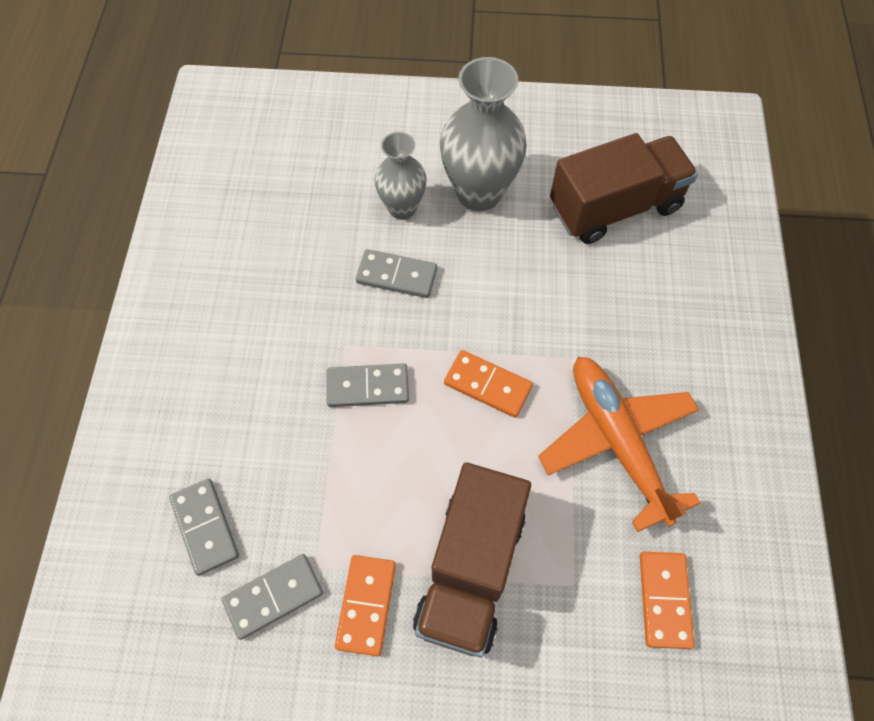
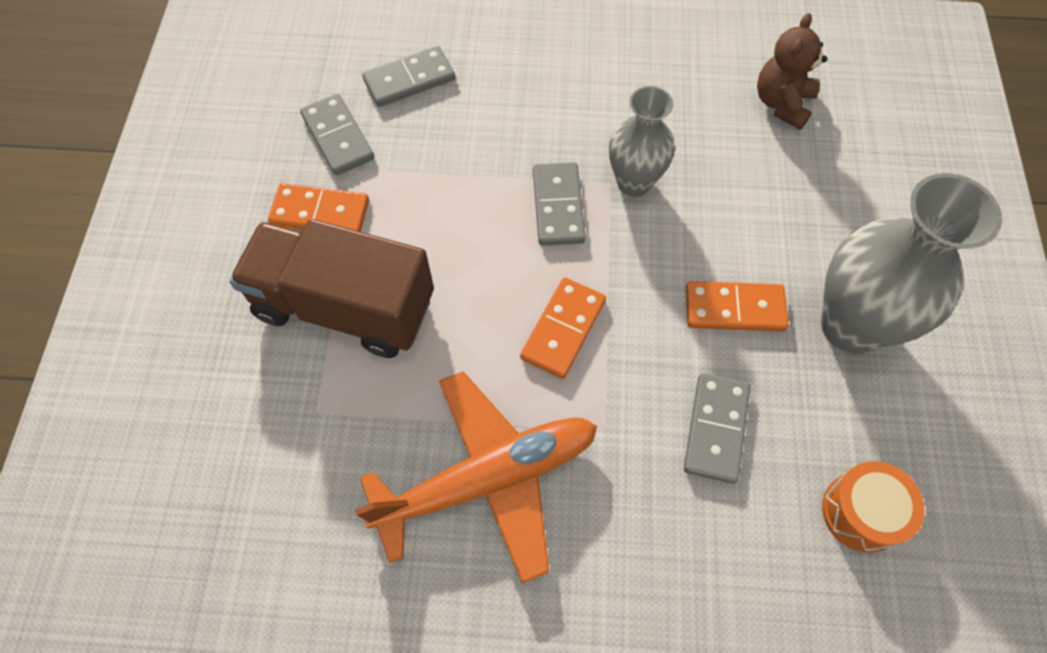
camera: 90 degrees right, 0 degrees up
(272, 211) = (782, 103): none -> brown teddy bear
(396, 276) = (707, 231): grey domino -> grey domino (715, 429)
(402, 208) = (809, 235): grey vase -> grey vase (634, 182)
(614, 207) = (862, 512): brown truck -> orange drum
(664, 600) = (287, 515): orange domino -> orange domino (734, 309)

